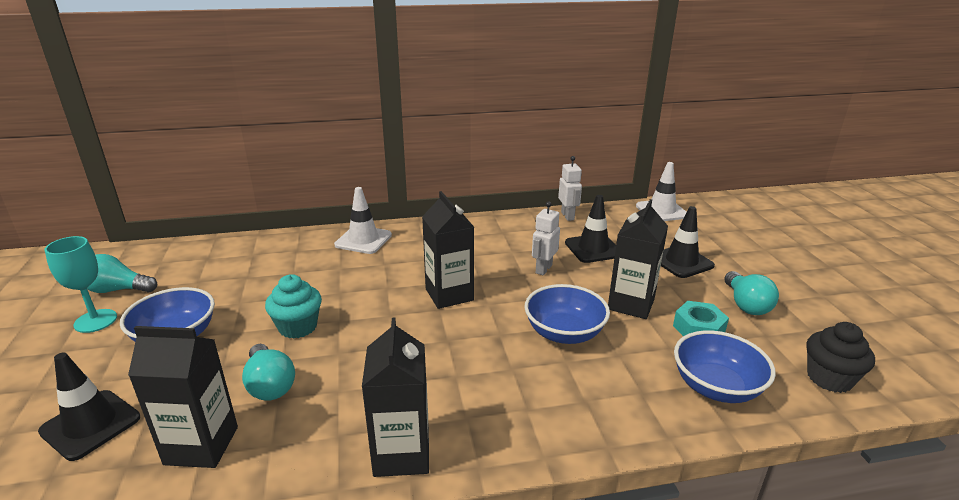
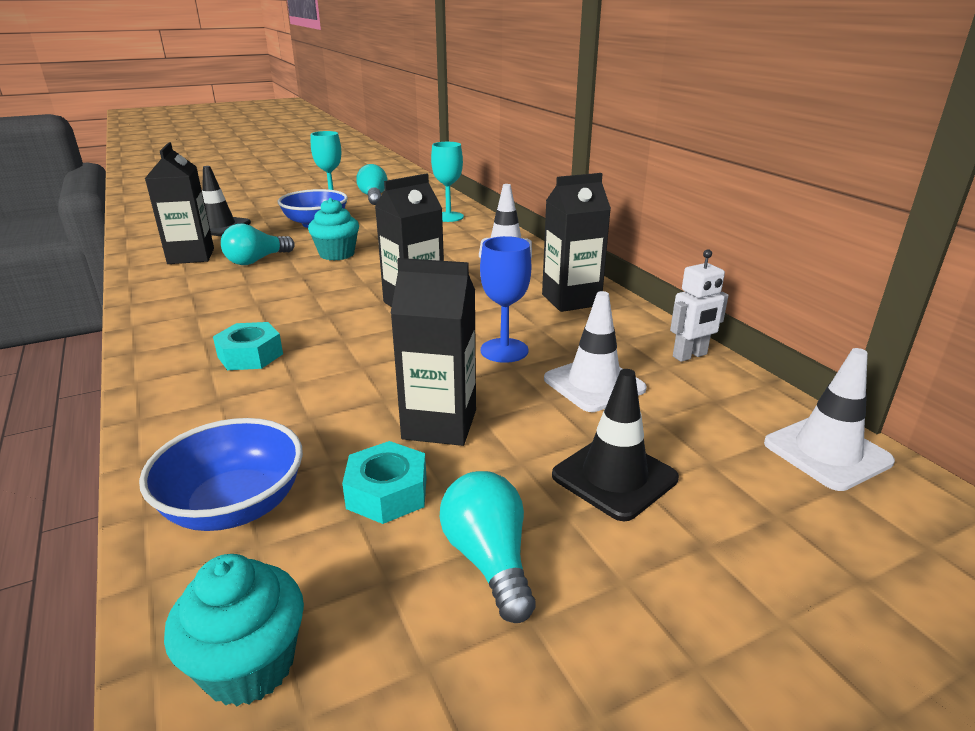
camera: 75 degrees right, 0 degrees up
(248, 253) = (448, 217): none -> turquoise goblet
(402, 453) = (162, 318): black carton -> black carton (571, 300)
(513, 385) = (250, 355): none -> turquoise nut
(543, 269) = (504, 350): white robot -> blue goblet
(564, 333) = (352, 377): blue bowl -> none
(593, 248) = (594, 384): black traffic cone -> white traffic cone
(746, 305) = (489, 560): turquoise light bulb -> turquoise light bulb turned 90 degrees clockwise
(829, 378) = (249, 665): black cupcake -> turquoise cupcake

